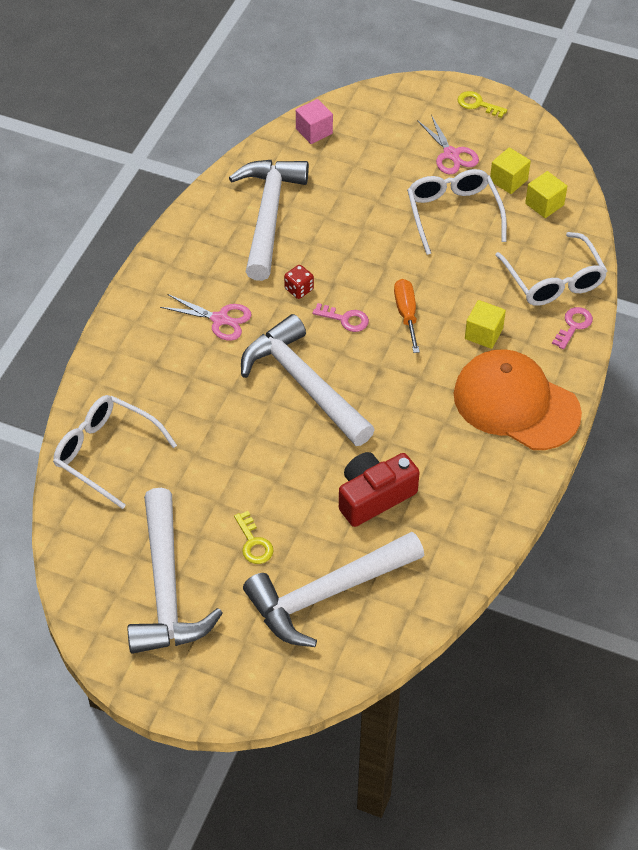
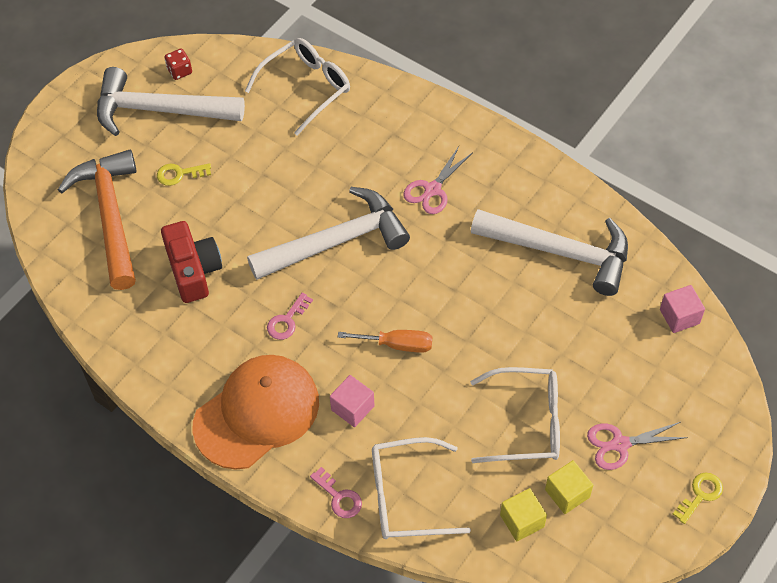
camera: 105 degrees right, 5 degrees up
(299, 289) = (454, 259): red dice -> red dice (179, 71)
(327, 594) = (110, 215): white hammer -> orange hammer
(345, 319) = (405, 290): pink key -> pink key (287, 320)
(483, 334) = (352, 408): yellow cube -> pink cube

